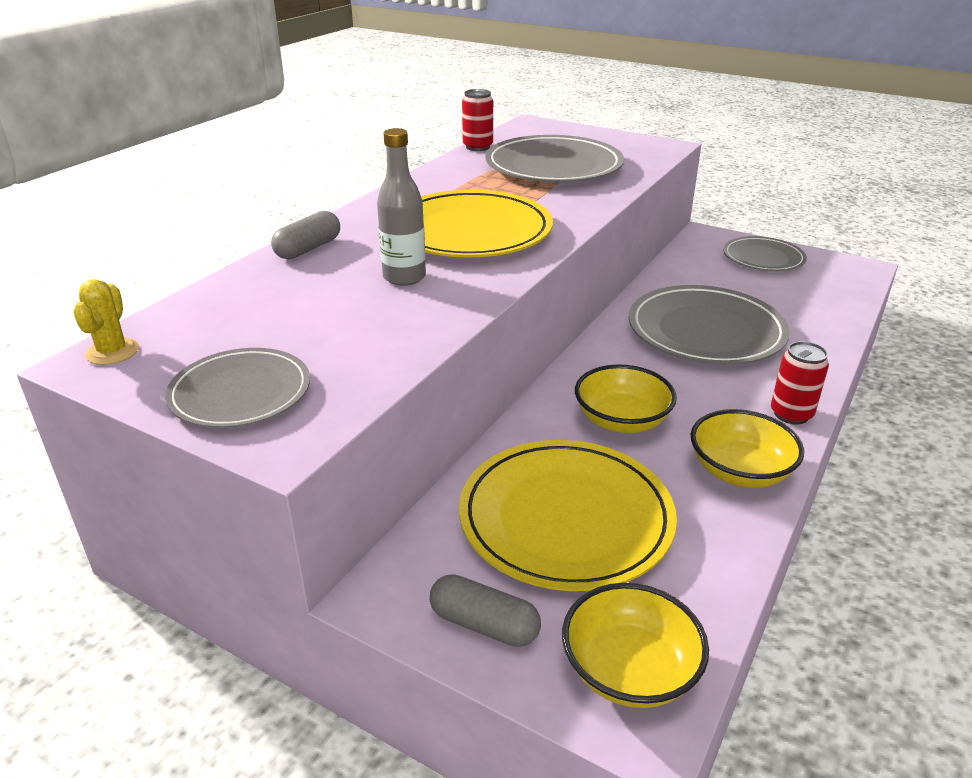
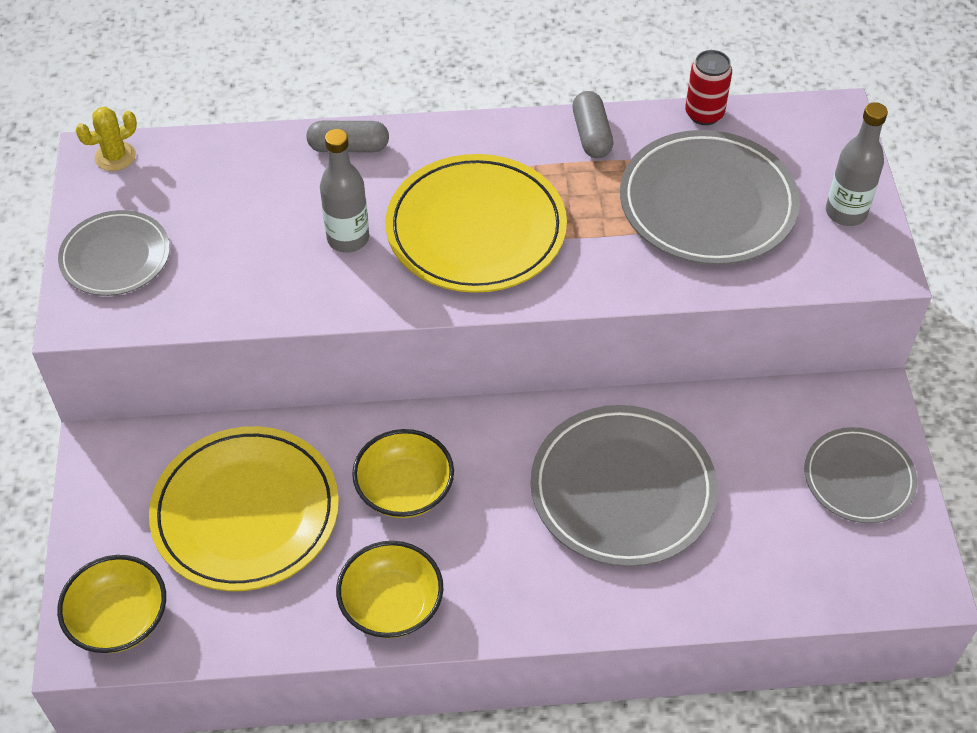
camera: 55 degrees right, 20 degrees up
(484, 624) = (109, 519): grey capsule -> grey capsule (591, 135)
(611, 141) = (846, 212): none -> grey bottle
(791, 414) = (515, 614): red can -> none

